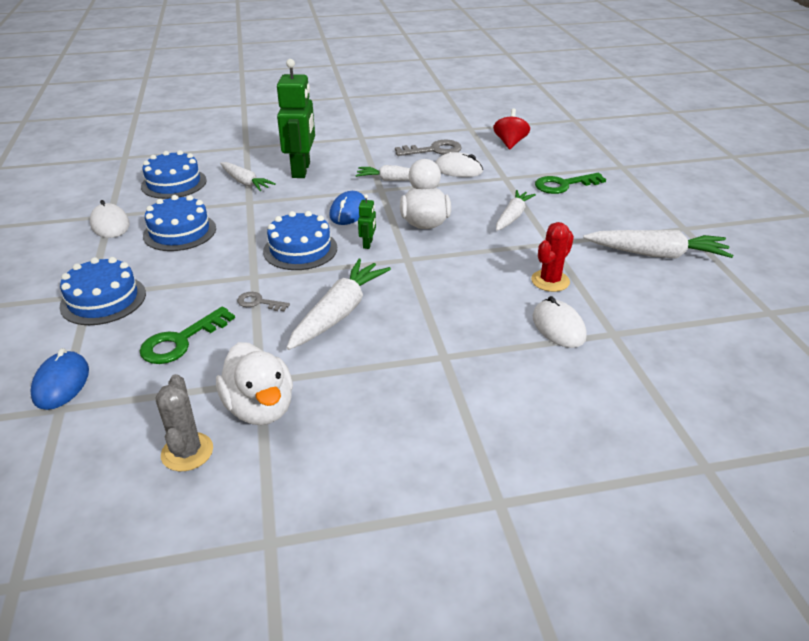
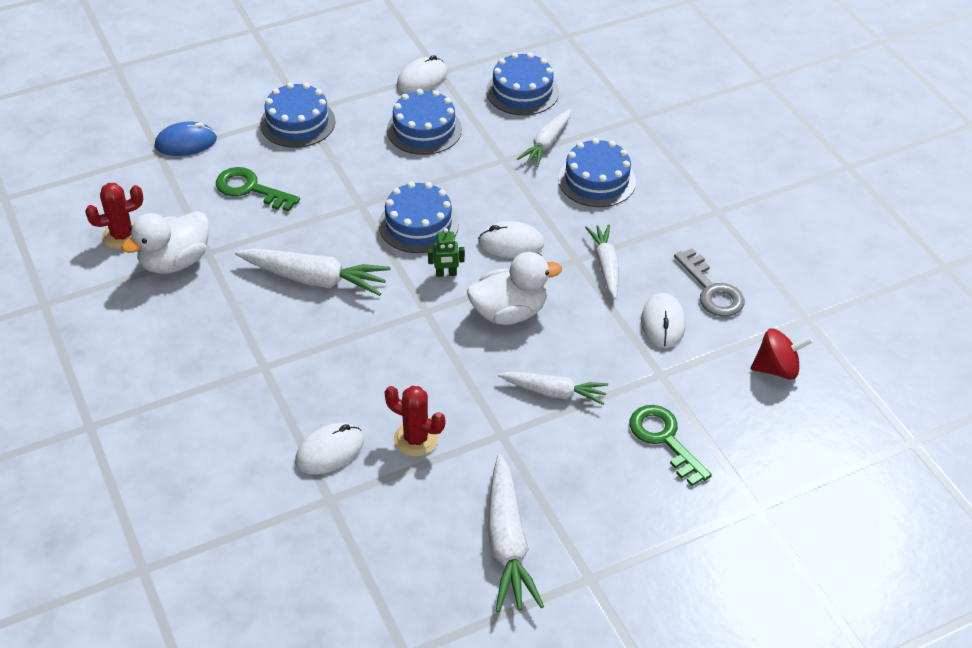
camera: 75 degrees right, 10 degrees up
(187, 452) = (122, 236): grey cactus -> red cactus
(259, 302) = (317, 220): grey key -> none
(301, 170) = (596, 180): green robot -> blue cake
(348, 212) = (511, 243): blue mouse -> white mouse

